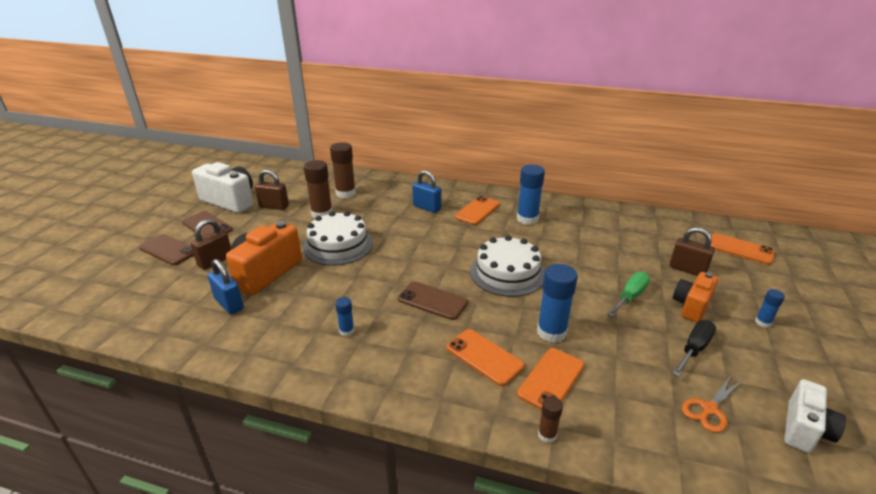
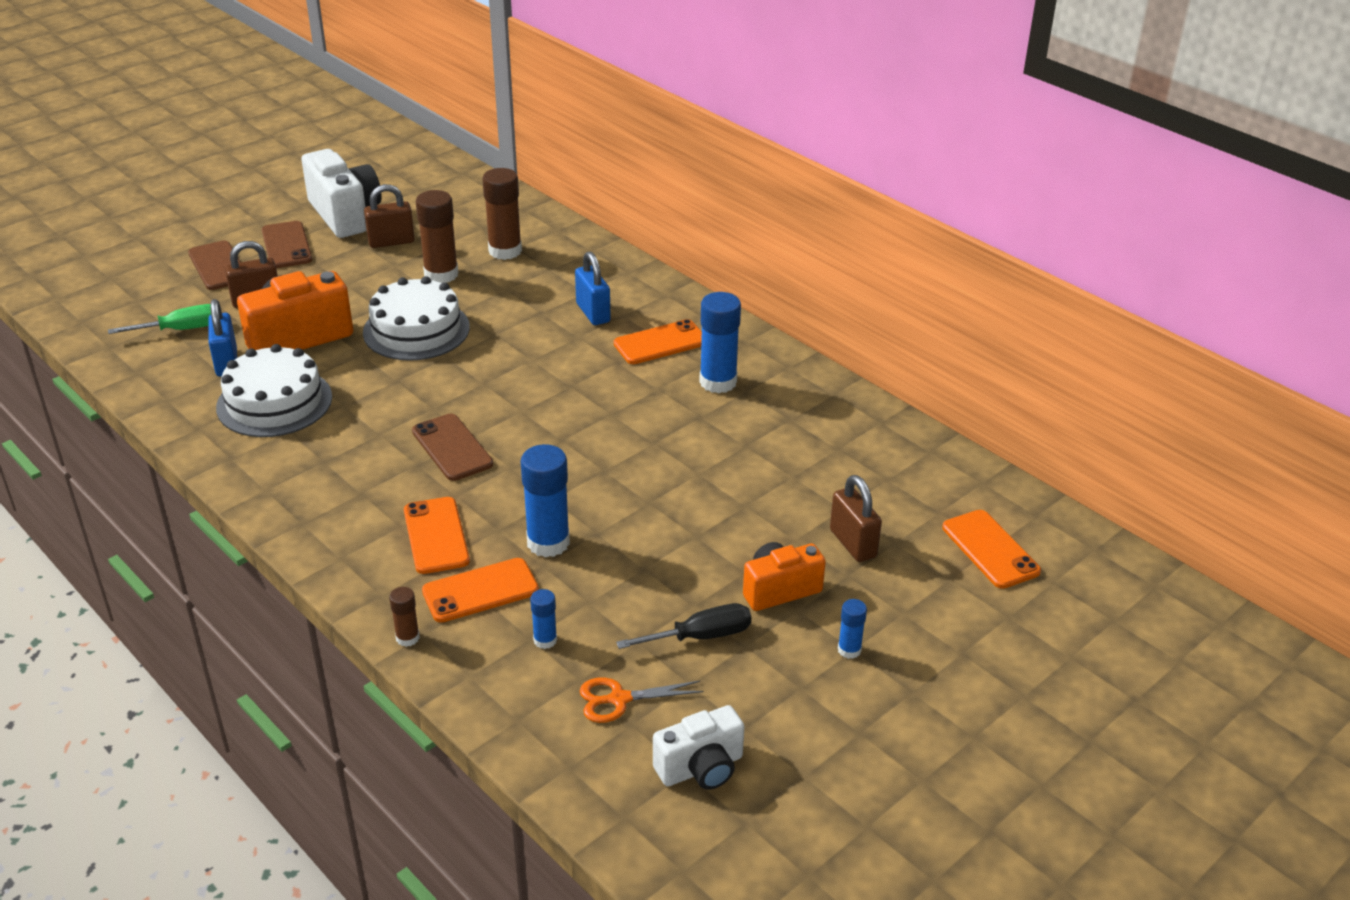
camera: 30 degrees right, 5 degrees up
(274, 206) = (391, 242): brown padlock -> brown padlock turned 60 degrees counterclockwise
(346, 331) = (319, 444): blue glue stick -> blue glue stick (545, 640)
(507, 273) = (588, 449): white cake -> white cake (274, 402)
(630, 296) = (712, 544): green screwdriver -> green screwdriver (181, 329)

